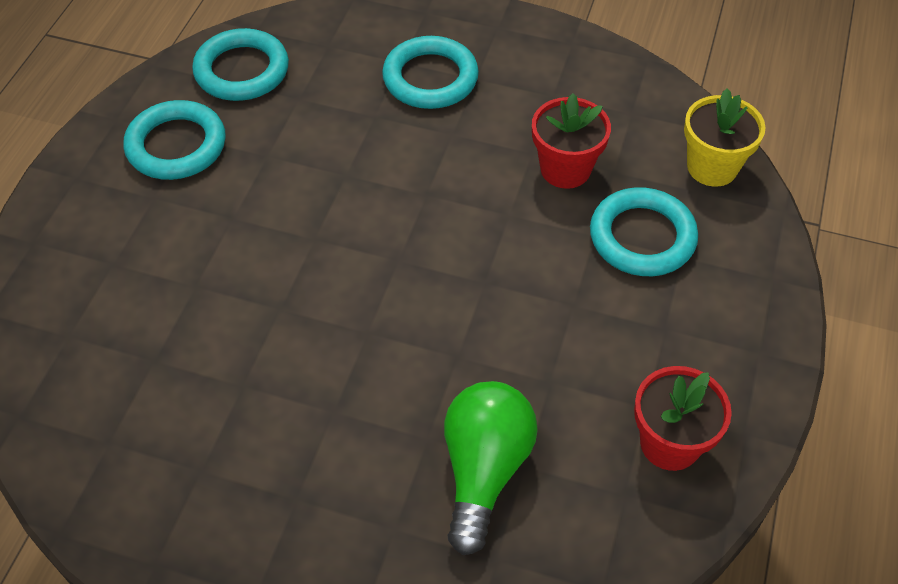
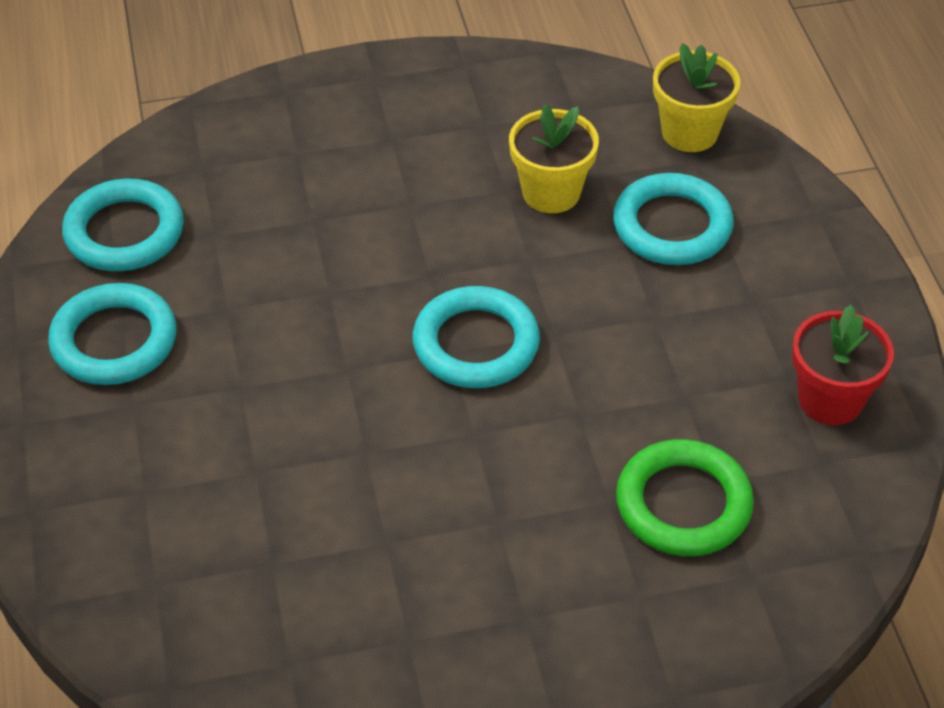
camera: 30 degrees left, 5 degrees down
(430, 78) = (343, 157): turquoise ring -> turquoise ring (476, 344)
(484, 470) = (683, 504): green light bulb -> green ring
(565, 169) = (551, 192): red flower pot -> yellow flower pot

